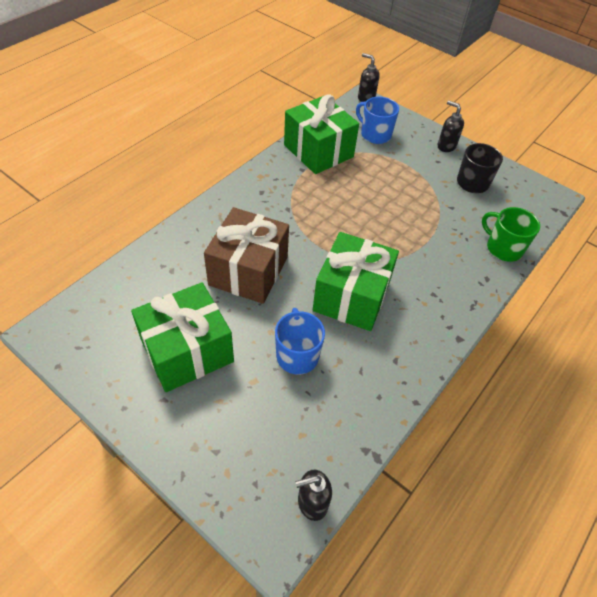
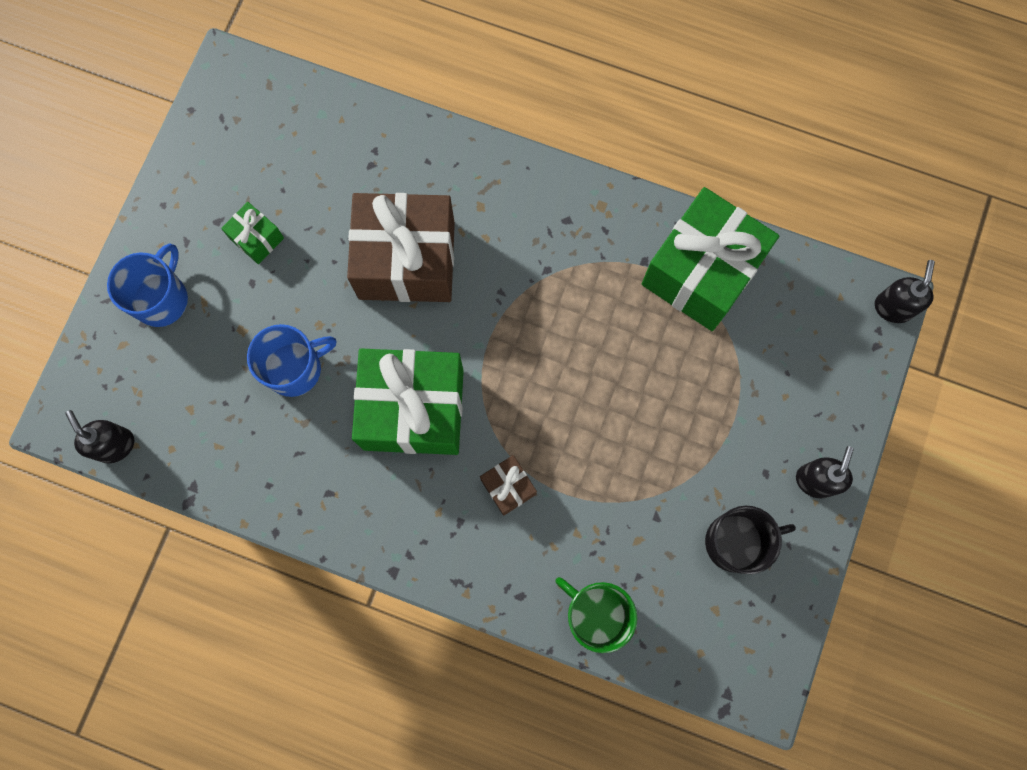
camera: 75 degrees right, 25 degrees up
(187, 351) = (257, 238): green gift -> green gift, size x0.44
(375, 134) = (790, 351): blue mug -> blue mug (161, 299)
(417, 264) = (508, 487): none -> brown gift
(503, 248) = (595, 614): green mug -> green mug turned 75 degrees counterclockwise

